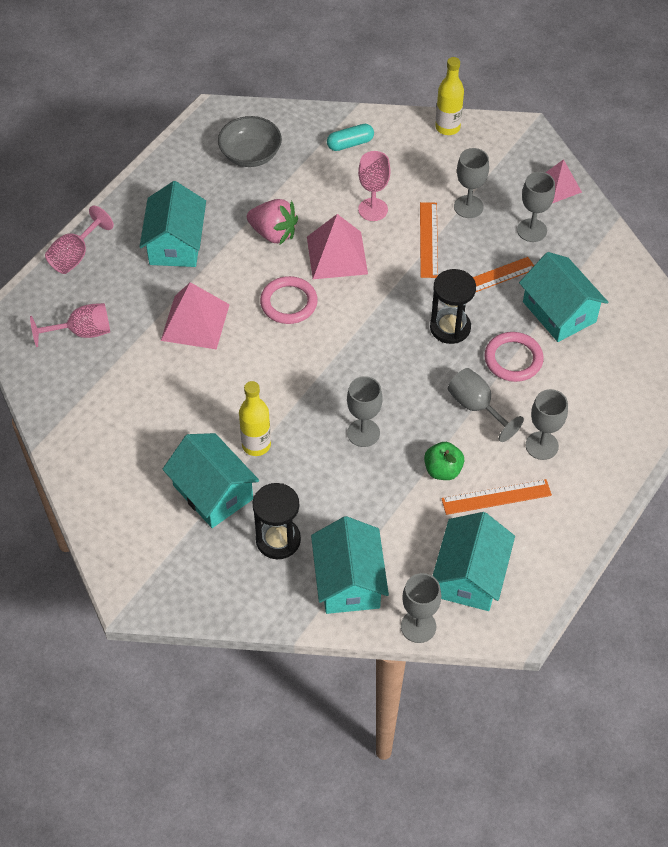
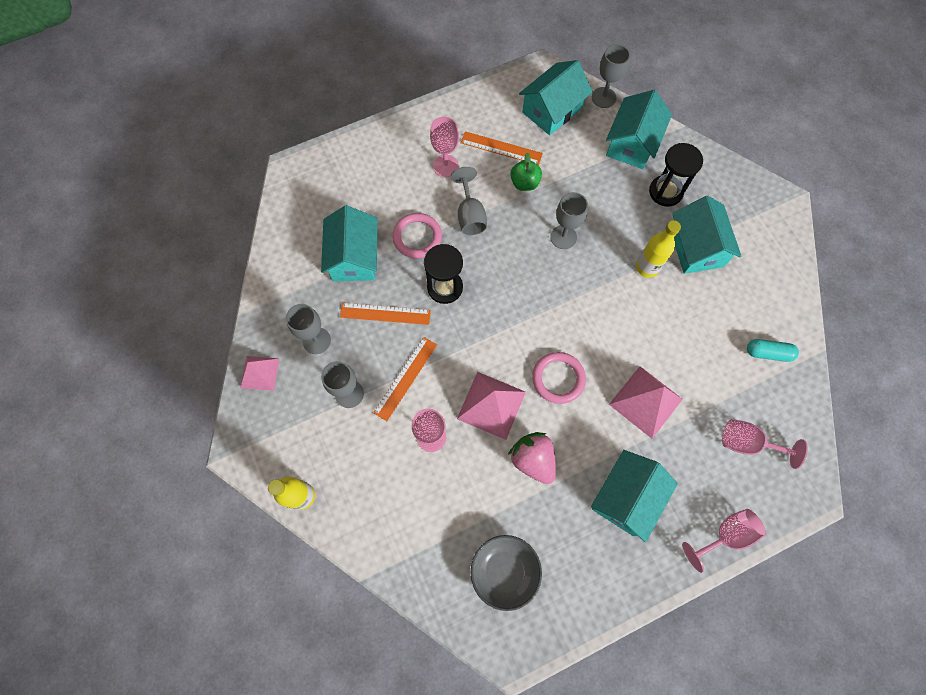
camera: 150 degrees left, 15 degrees up
(350, 143) = (403, 529): turquoise capsule -> turquoise capsule (768, 353)
(542, 445) = (445, 166): grey goblet -> pink goblet

